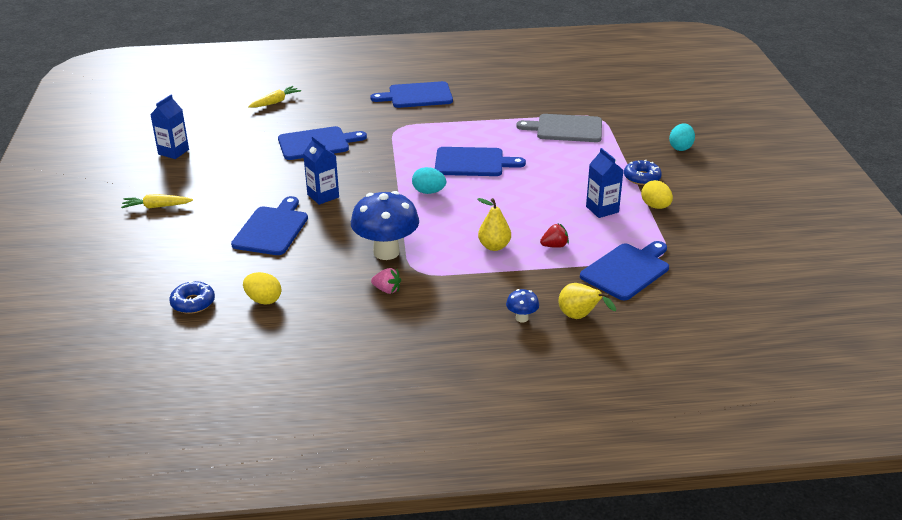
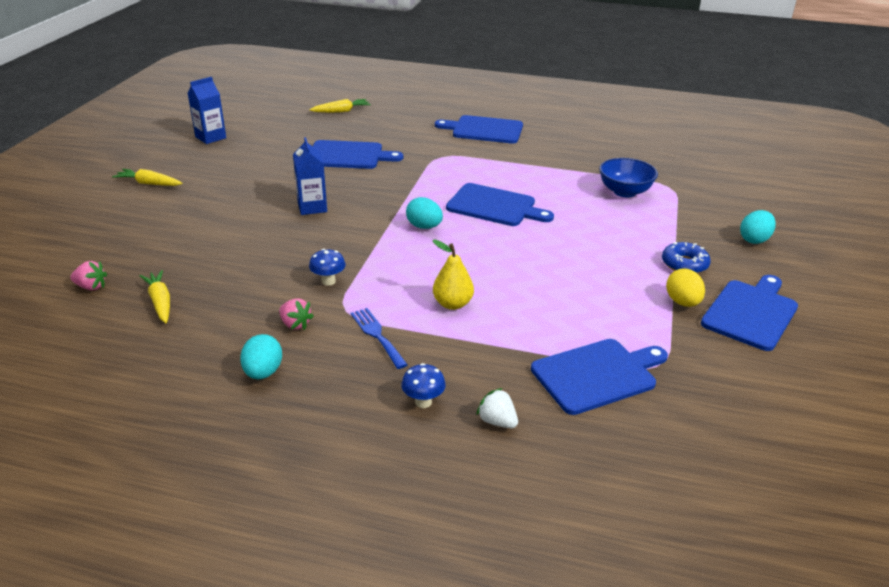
camera: 20 degrees right, 0 degrees up
(193, 303) = (91, 287): blue donut -> pink strawberry
(263, 300) = (160, 302): yellow egg -> yellow carrot
(272, 229) = (234, 229): blue cutting board -> blue cutting board (751, 313)
(386, 252) = (328, 281): blue mushroom -> blue mushroom, size x0.45
(391, 329) = (263, 372): none -> turquoise egg
(455, 282) = (377, 335): none -> blue fork
(554, 246) = (525, 320): red strawberry -> none
(566, 128) = (624, 192): grey cutting board -> blue bowl
(580, 317) = (497, 421): yellow pear -> white strawberry
(602, 209) = (611, 290): blue carton -> none

